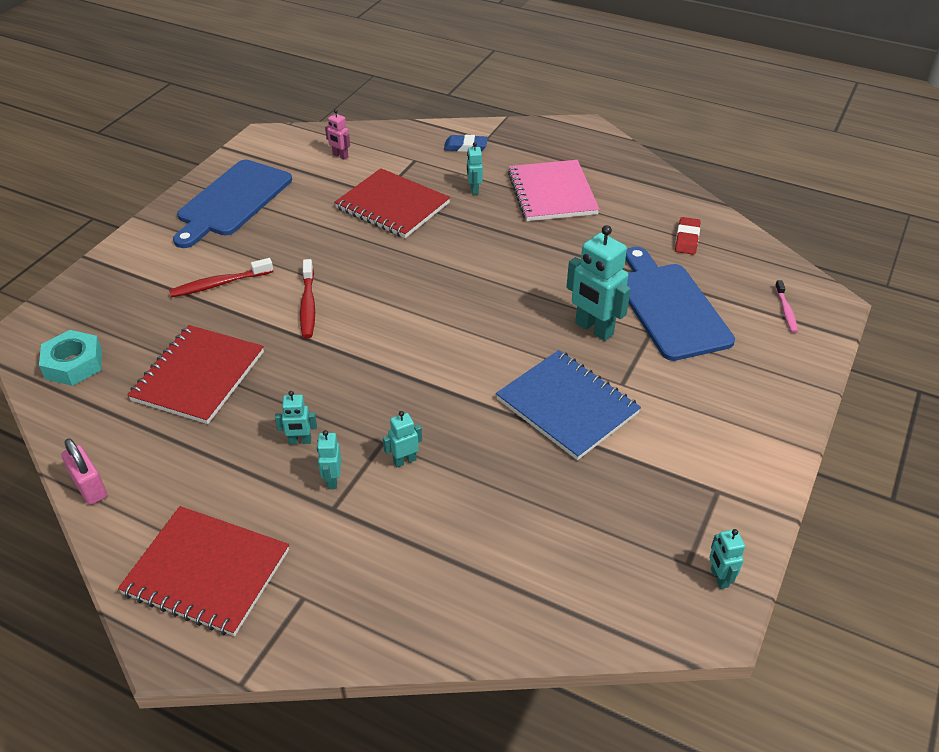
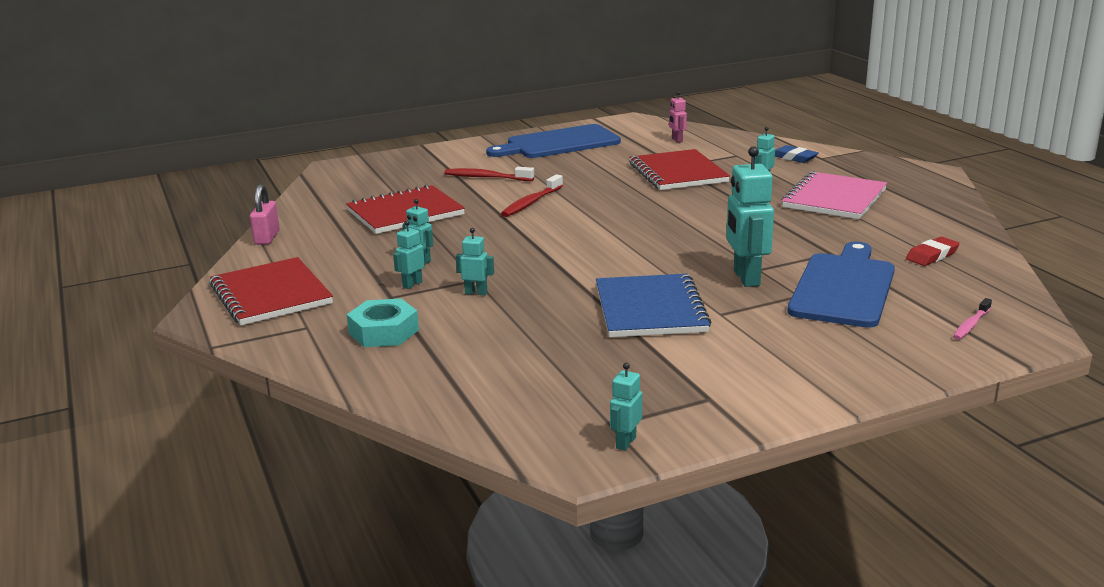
camera: 40 degrees right, 20 degrees down
(73, 364) = (341, 186): turquoise nut -> turquoise nut (383, 332)

